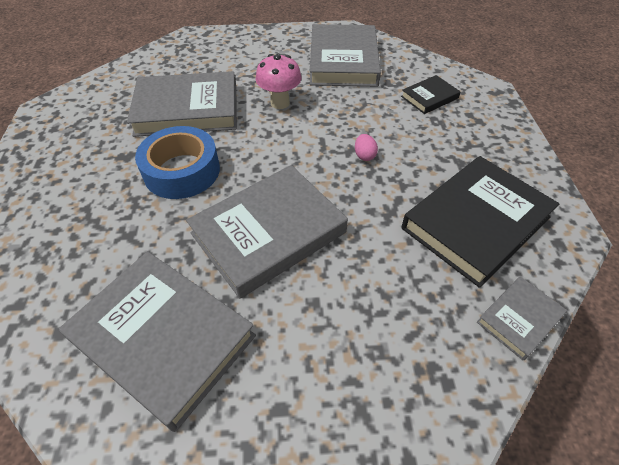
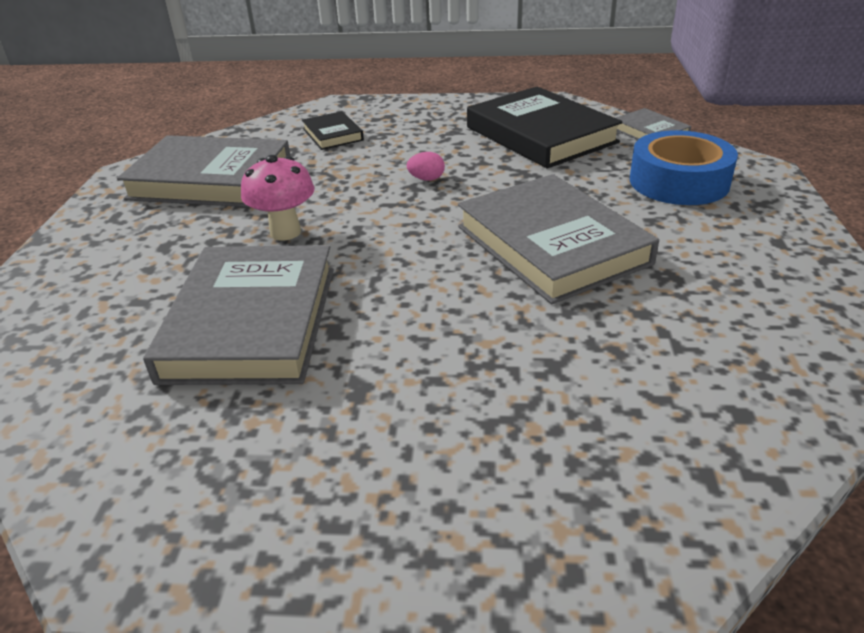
camera: 80 degrees left, 15 degrees down
(162, 338) = (723, 318): grey book -> none
(182, 171) = (418, 319): blue tape -> blue tape (678, 182)

